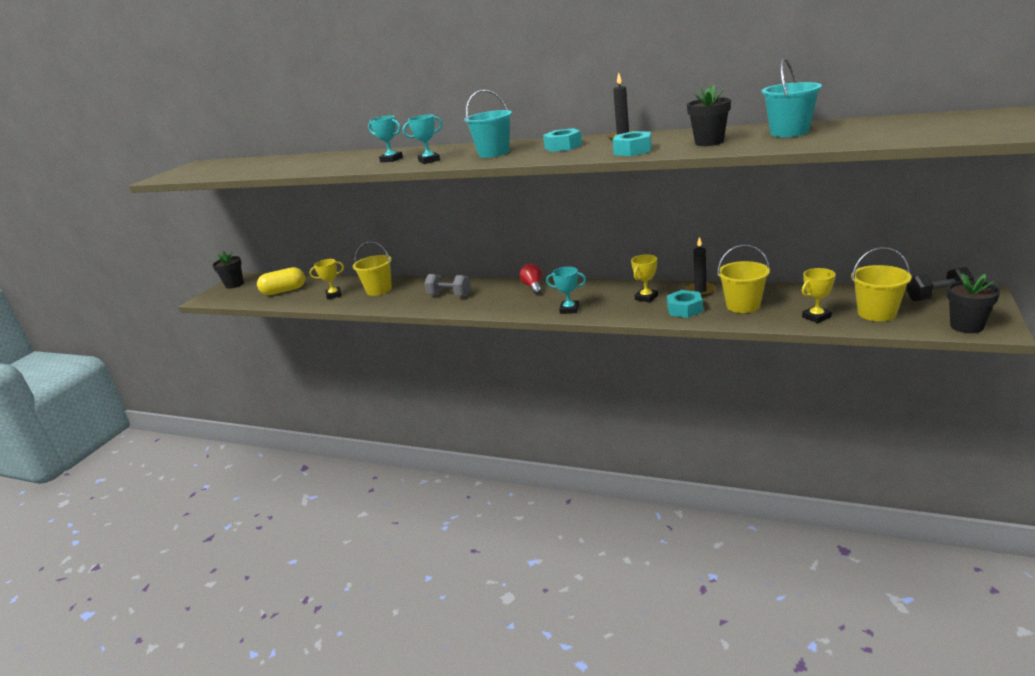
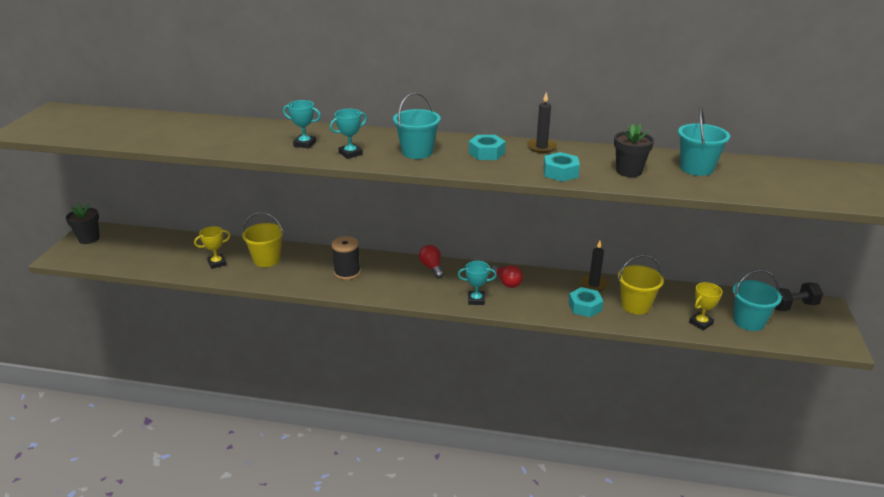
camera: 15 degrees left, 5 degrees up
(284, 291) = (155, 253): yellow capsule -> none
(449, 295) = (347, 272): grey dumbbell -> black spool
(606, 294) = (507, 282): none -> red light bulb
(646, 298) = (546, 289): yellow trophy -> none
(876, 313) = (748, 321): yellow bucket -> turquoise bucket
(966, 326) = (820, 340): black flower pot -> none

